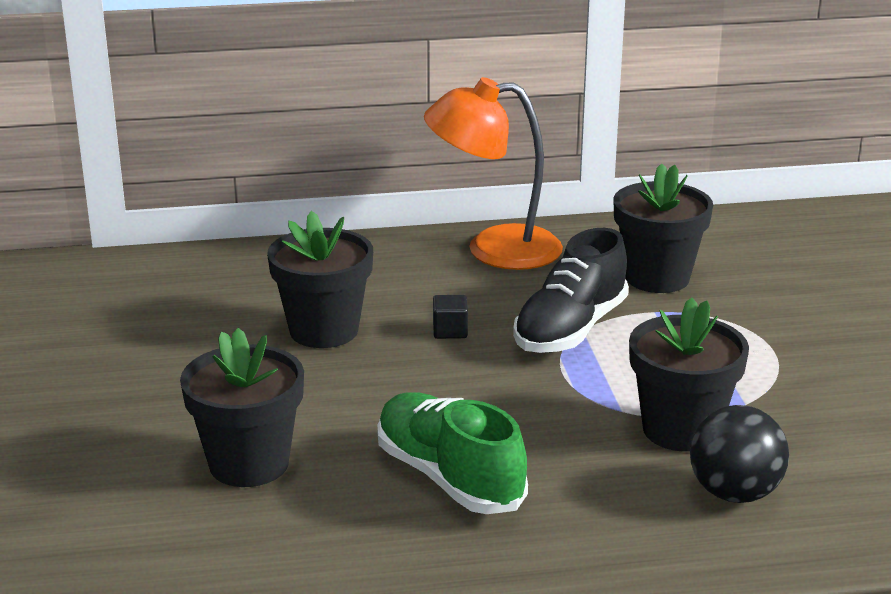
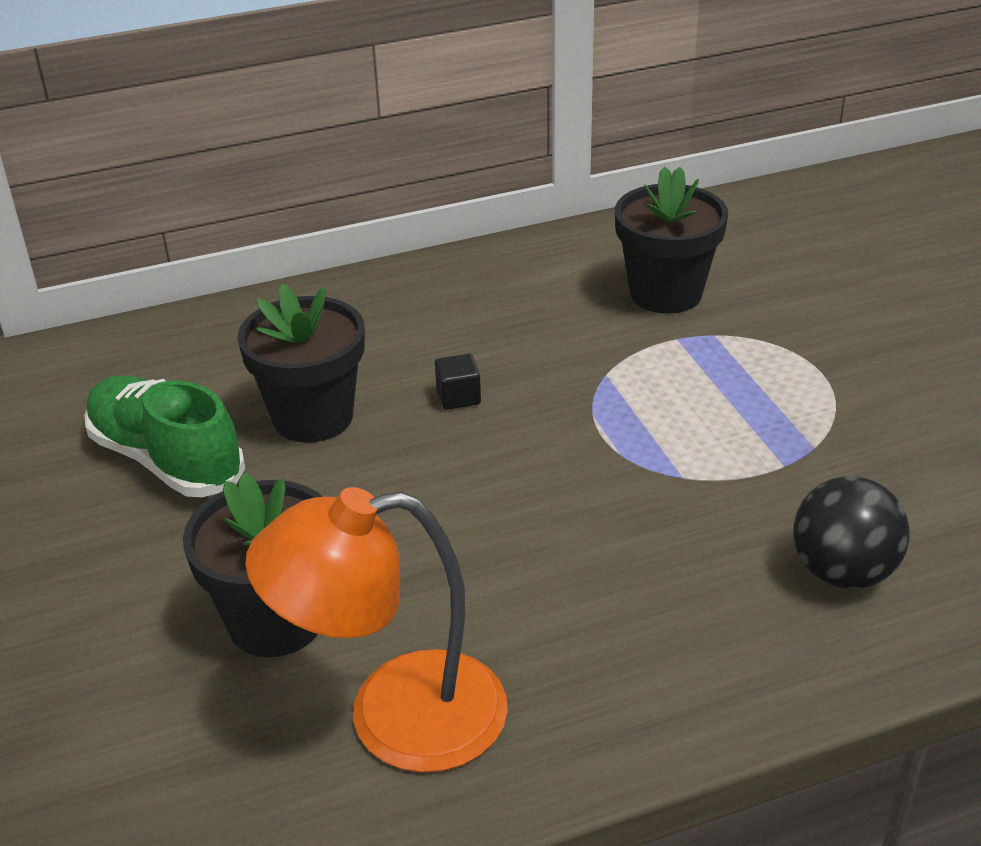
camera: 10 degrees left, 10 degrees up
(449, 478) = (518, 603): green shoe -> green shoe (166, 459)
(494, 249) = (475, 279): orange lamp -> orange lamp (394, 716)
(570, 329) = (592, 375): black shoe -> none
(681, 430) = (756, 494): black flower pot -> none

